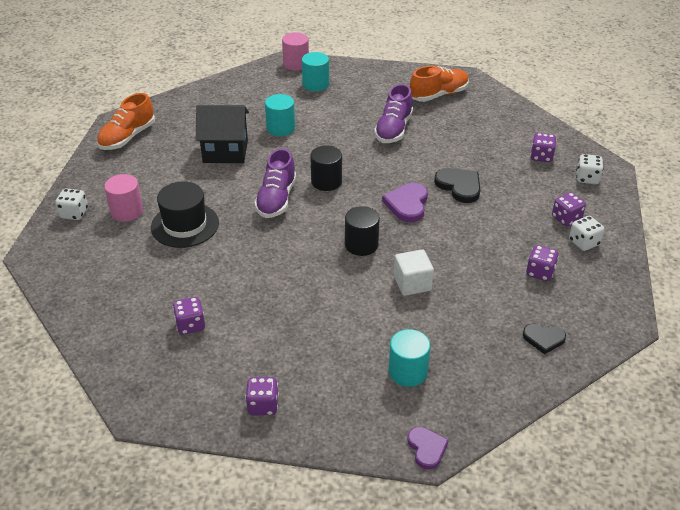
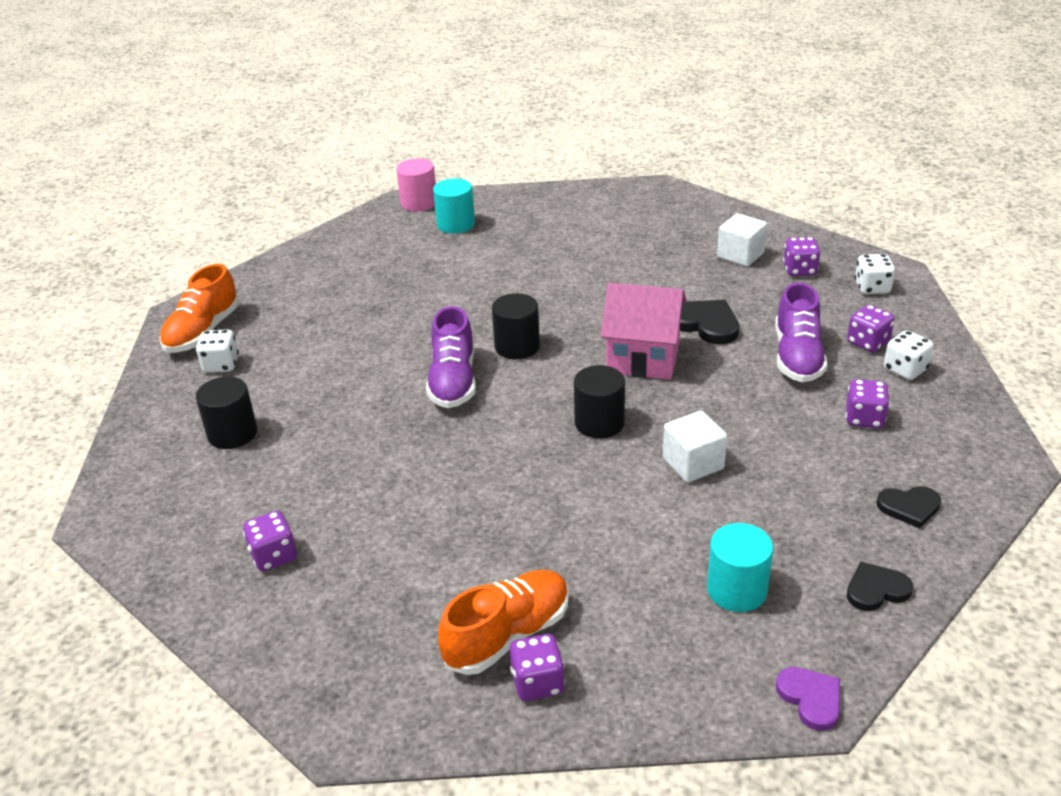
camera: 10 degrees left, 5 degrees down
(74, 213) = (150, 450): white dice -> white dice (221, 365)
(127, 211) = (232, 433): pink cylinder -> black cylinder
(185, 225) = (328, 438): black hat -> none
(190, 325) = (383, 582): purple dice -> purple dice (274, 556)
(225, 151) = (356, 329): black house -> none
(280, 128) = (426, 287): turquoise cylinder -> none
(393, 129) = (586, 265): purple shoe -> purple shoe (797, 357)
(407, 204) = (643, 358): purple heart -> pink house
(439, 95) = (630, 214): orange shoe -> orange shoe (508, 635)
(498, 388) = (876, 589): none -> black heart
(504, 139) = (740, 255): none -> white cube

